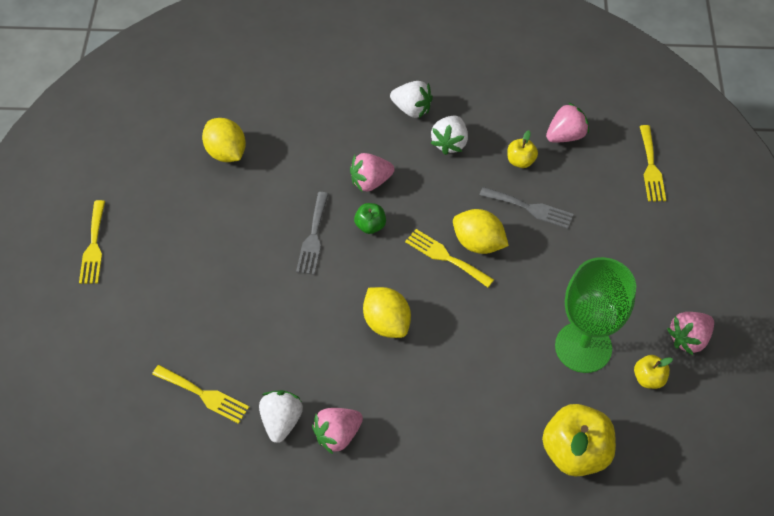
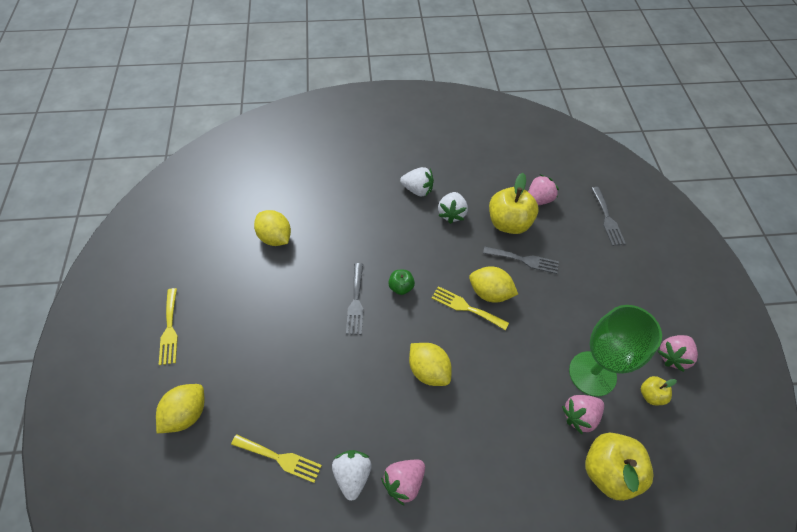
camera: 10 degrees left, 0 degrees up
(106, 338) = (186, 414): none -> yellow lemon
(370, 181) = (395, 250): pink strawberry -> pink strawberry (579, 416)
(520, 161) = (508, 223): yellow apple -> yellow apple, size x1.99
(651, 167) = (607, 219): yellow fork -> grey fork

